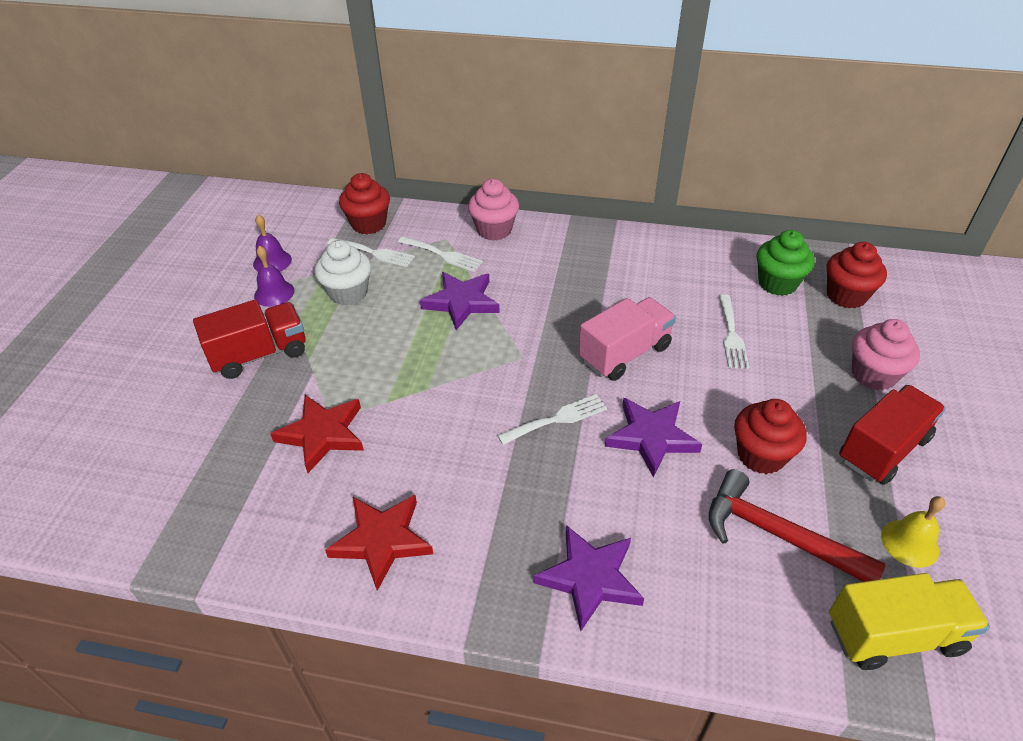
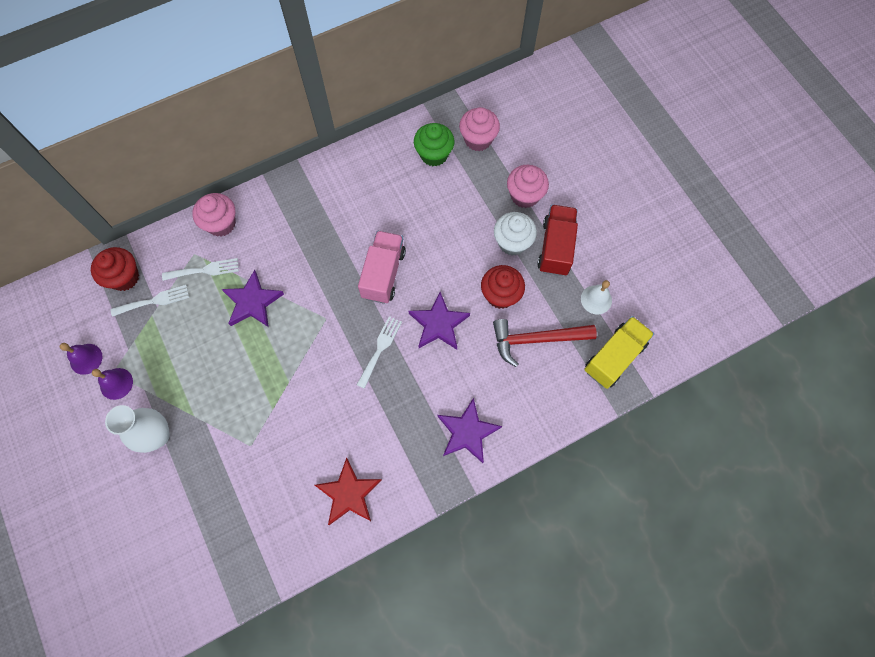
camera: 40 degrees left, 25 degrees up
(259, 354) = (157, 436): red truck -> white vase
(322, 434) = (255, 459): red star -> none
(348, 293) = (169, 347): white cupcake -> white cupcake (512, 242)
(731, 335) = (433, 216): white fork -> none
(846, 295) = (478, 139): red cupcake -> pink cupcake
(910, 543) = (596, 299): yellow bell -> white bell

